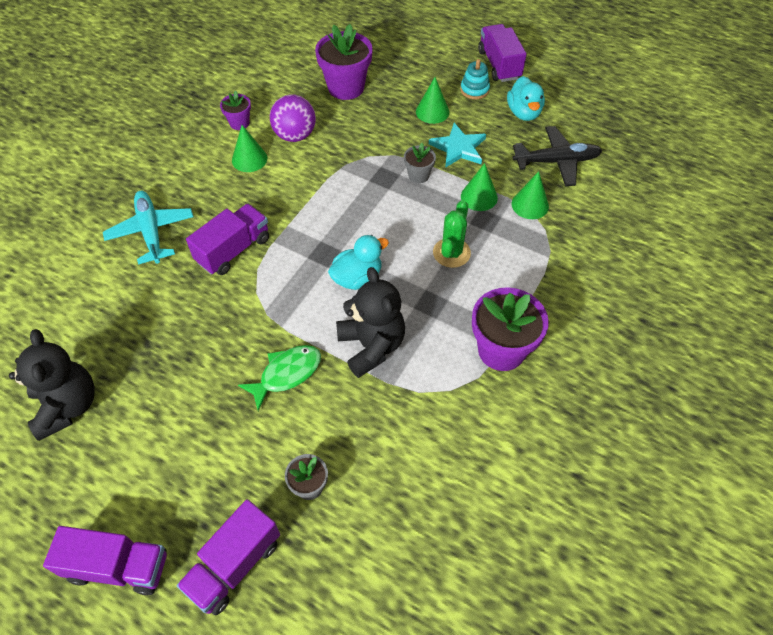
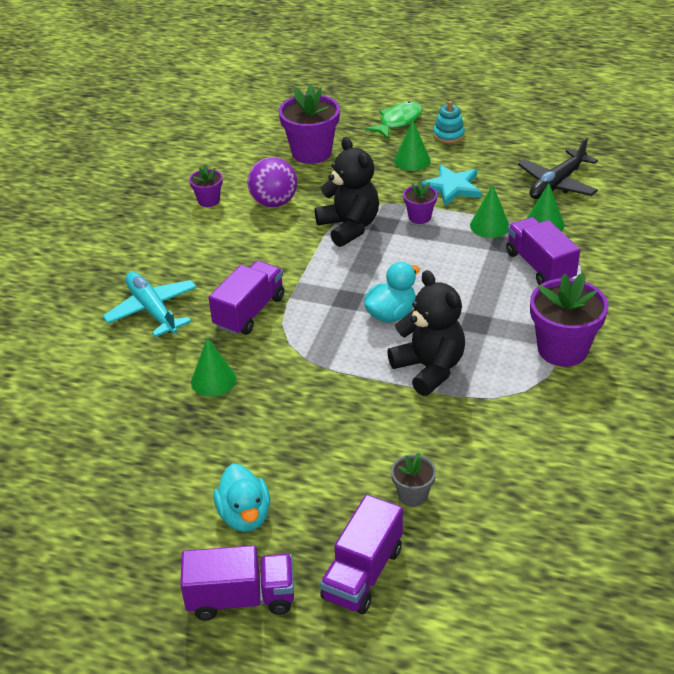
camera: 10 degrees left, 15 degrees down
(67, 406) = (126, 475): black teddy bear -> black teddy bear (349, 227)
(249, 159) = (233, 230): green cone -> green cone (213, 380)
(286, 374) = (350, 407): green fish -> green fish (398, 121)
(418, 175) = (419, 217): grey flower pot -> purple flower pot
(451, 253) = (480, 277): green cactus -> none
(499, 65) = (466, 110): purple truck -> purple truck (540, 266)
(524, 113) = (507, 147): turquoise duck -> turquoise duck (245, 515)
(556, 161) = (557, 184): black plane -> black plane turned 150 degrees clockwise

